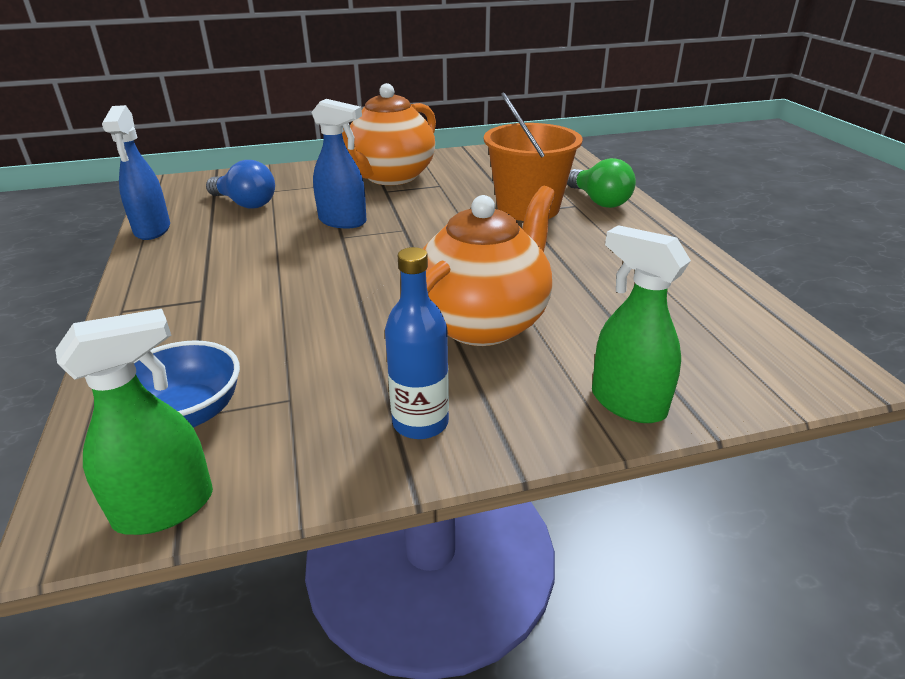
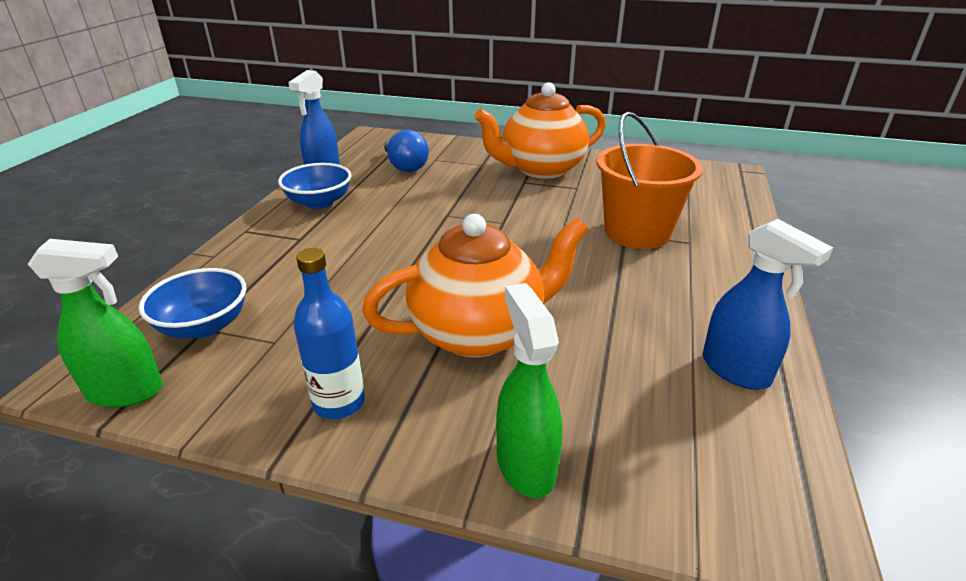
camera: 30 degrees right, 0 degrees up
(184, 260) = (319, 202): none -> blue bowl
(343, 221) = (461, 201): blue spray bottle -> blue spray bottle (736, 370)
(599, 201) = (720, 244): green light bulb -> none

